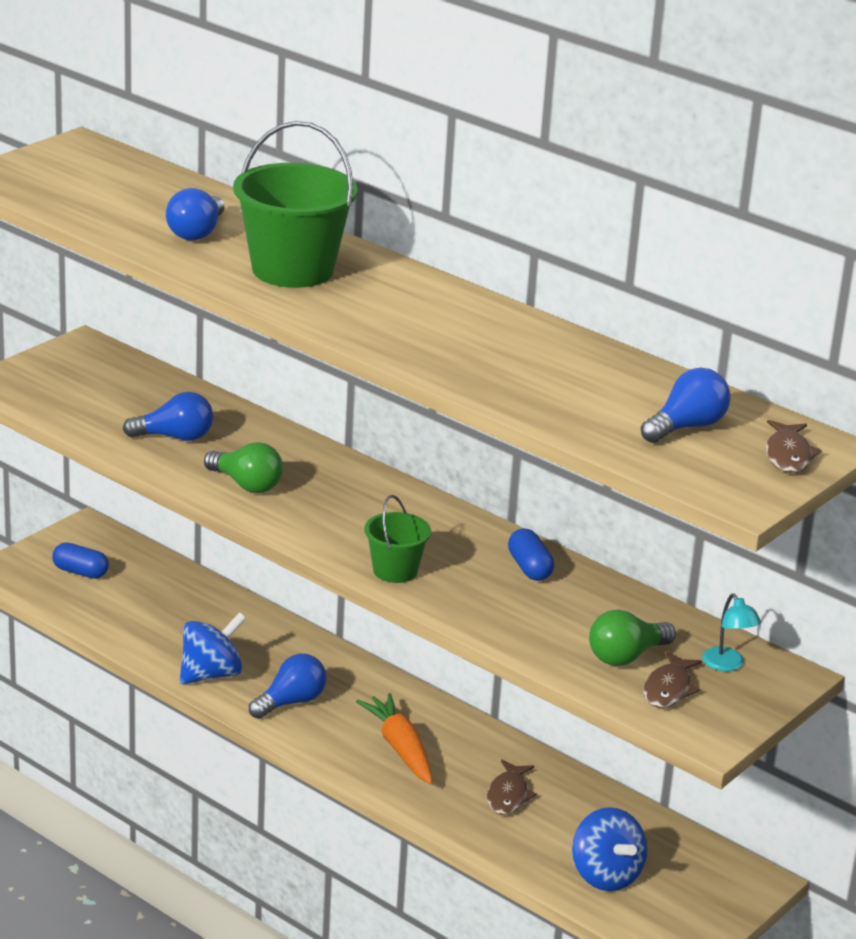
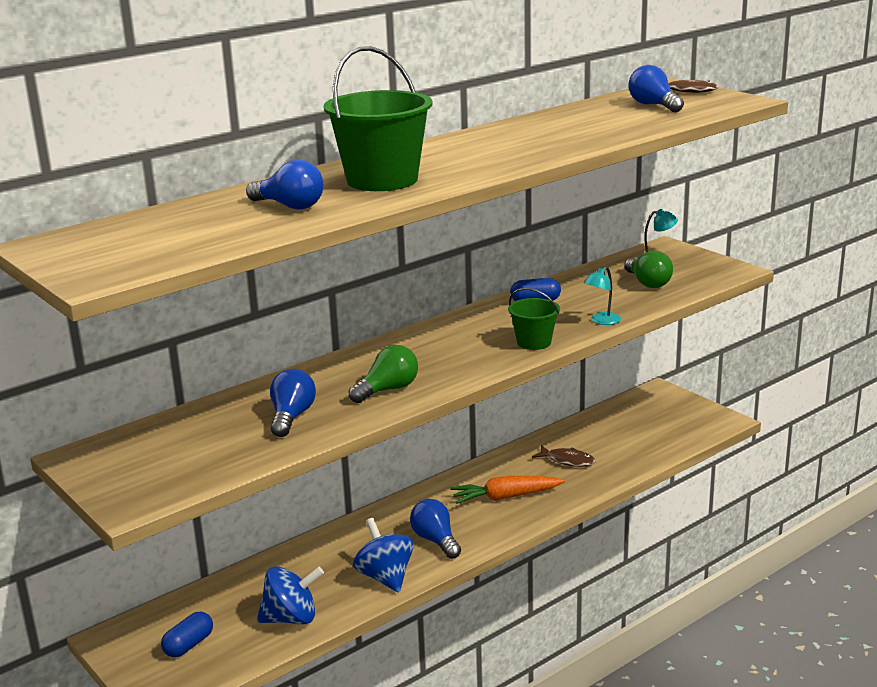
camera: 75 degrees left, 5 degrees down
(475, 619) = (602, 321): none -> turquoise lamp
(605, 875) = (655, 436): blue spinning top -> blue spinning top (291, 618)
(668, 689) = (684, 275): brown fish -> none

